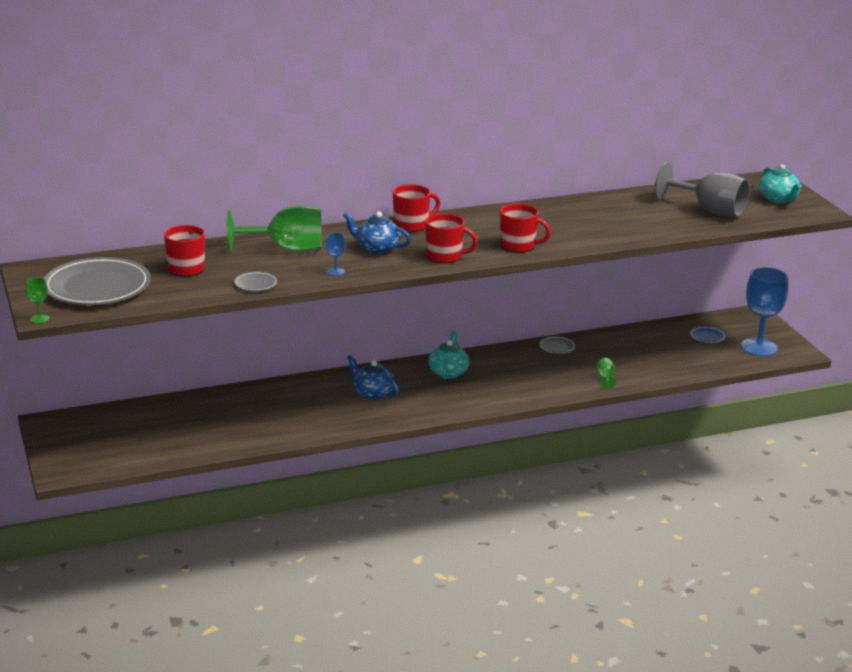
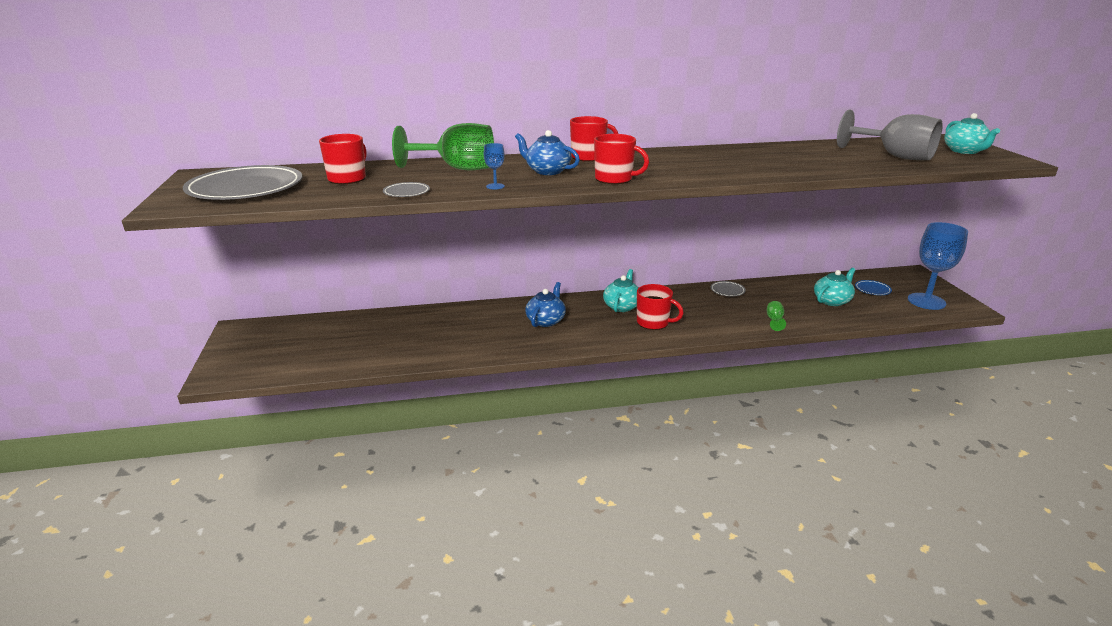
camera: 10 degrees right, 0 degrees up
(40, 319) = (157, 210): green goblet -> none
(372, 393) = (546, 321): blue teapot -> blue teapot turned 60 degrees clockwise
(518, 246) = (694, 174): red mug -> red mug (653, 323)
(664, 352) = (832, 301): none -> turquoise teapot

